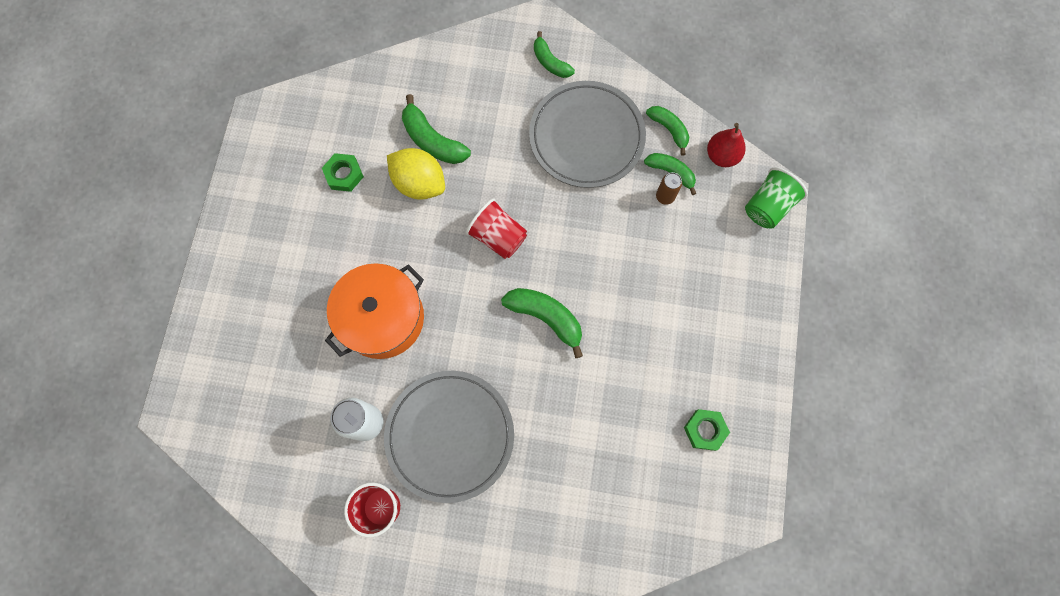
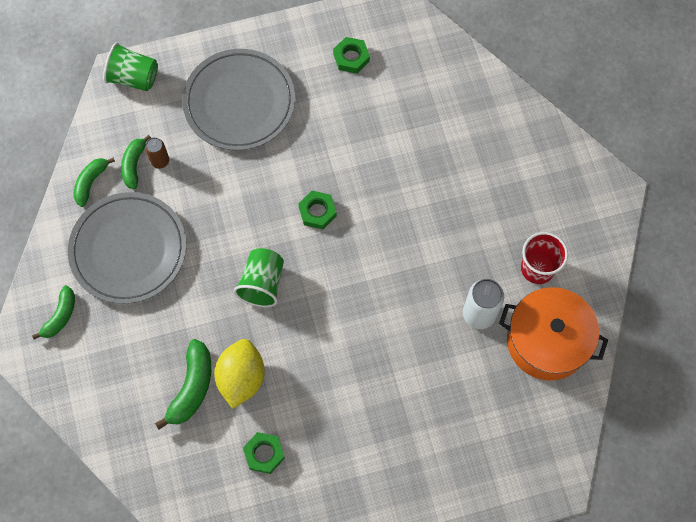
camera: 115 degrees left, 5 degrees down
(382, 318) = (384, 346): orange pot -> orange pot (547, 341)
(450, 435) = (454, 242): grey plate -> grey plate (239, 102)
(498, 237) = (262, 283): red cup -> green cup
(546, 317) = (317, 212): green banana -> green nut
(722, 156) = (99, 130): red pear -> none

